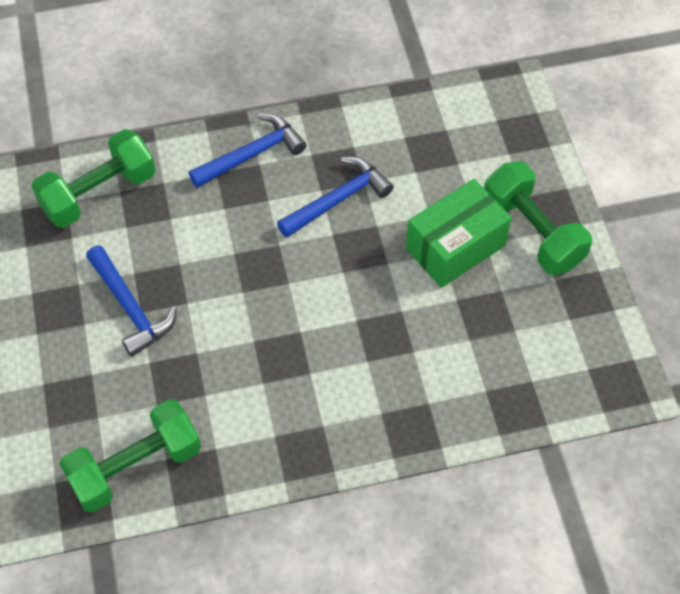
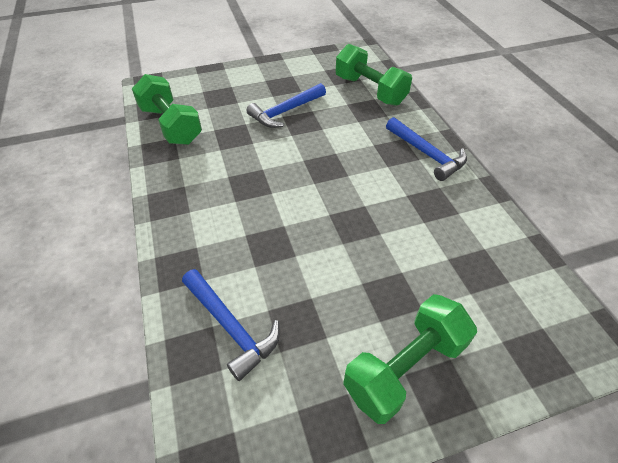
camera: 85 degrees right, 10 degrees down
(338, 199) = (400, 206): blue hammer -> blue hammer (231, 327)
(455, 247) = (370, 294): green box -> none

